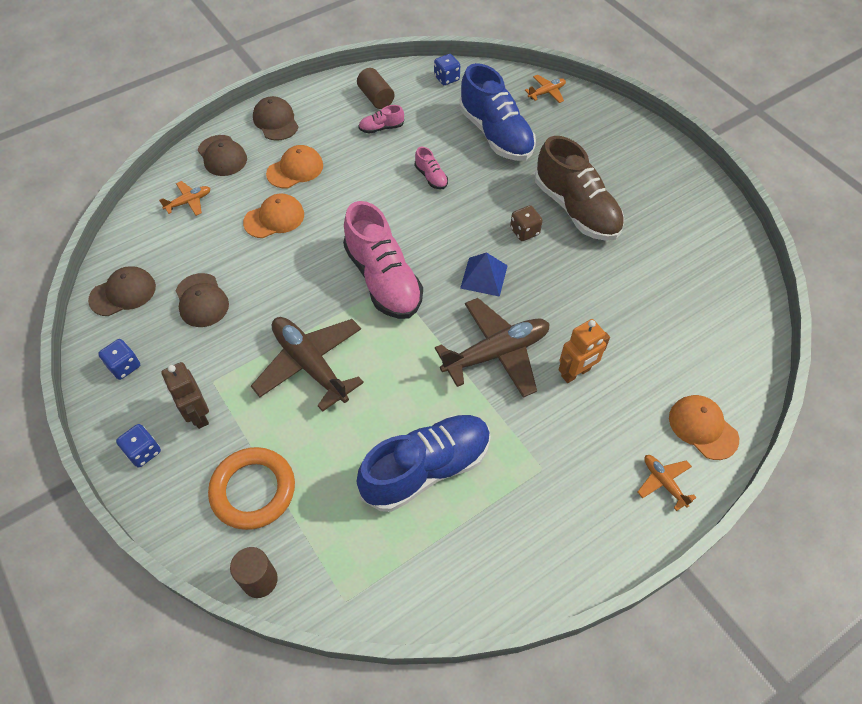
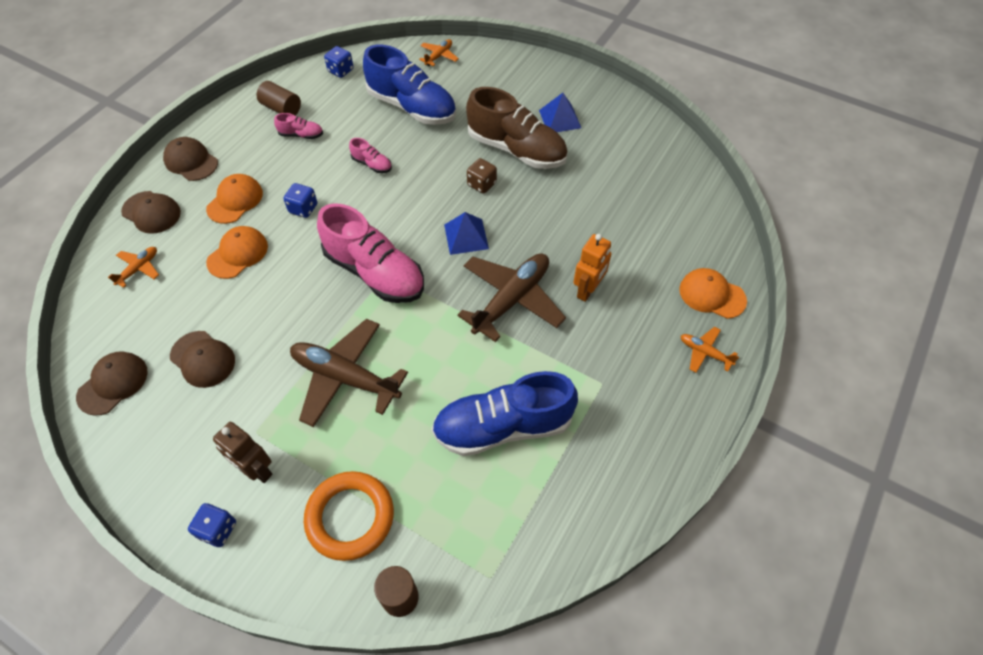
camera: 25 degrees left, 0 degrees up
(124, 366) = (153, 455): blue dice -> blue dice (303, 208)
(381, 128) = (301, 135): pink shoe -> pink shoe turned 135 degrees counterclockwise
(427, 469) = (503, 426): blue shoe -> blue shoe turned 135 degrees counterclockwise
(636, 193) = (560, 119): none -> blue pyramid

